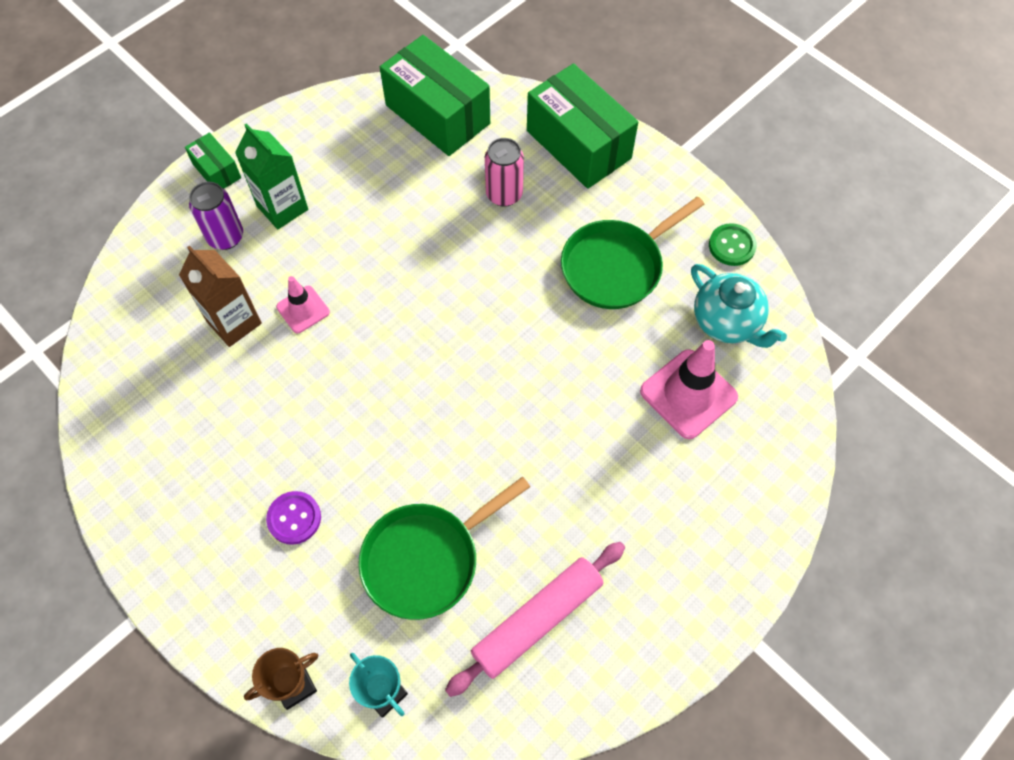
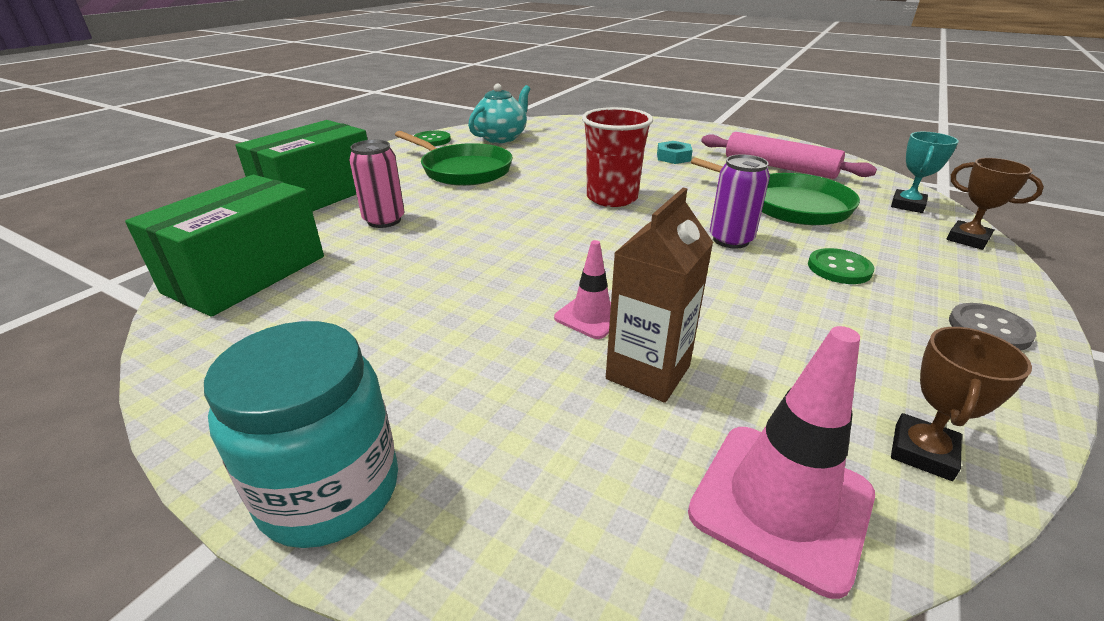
camera: 105 degrees left, 30 degrees down
(117, 429) = (922, 452): none -> brown trophy
(179, 566) = (989, 329): none -> grey button
(217, 171) = (330, 490): green box -> turquoise jar
(225, 237) = (493, 428): purple can -> purple can (731, 240)
(282, 208) = (419, 375): green carton -> none
(294, 518) = (839, 268): purple button -> green button
(498, 388) = (612, 198): none -> red cup
(605, 503) = (673, 157): none -> turquoise nut
(688, 394) = (567, 143): pink traffic cone -> pink traffic cone (781, 503)

